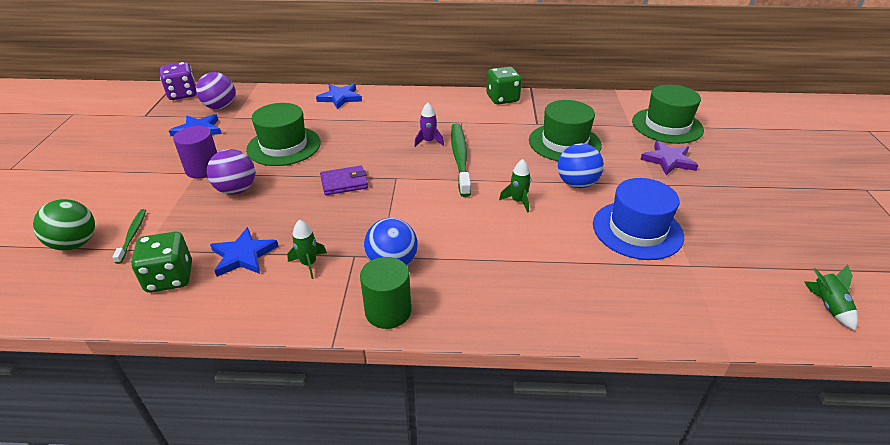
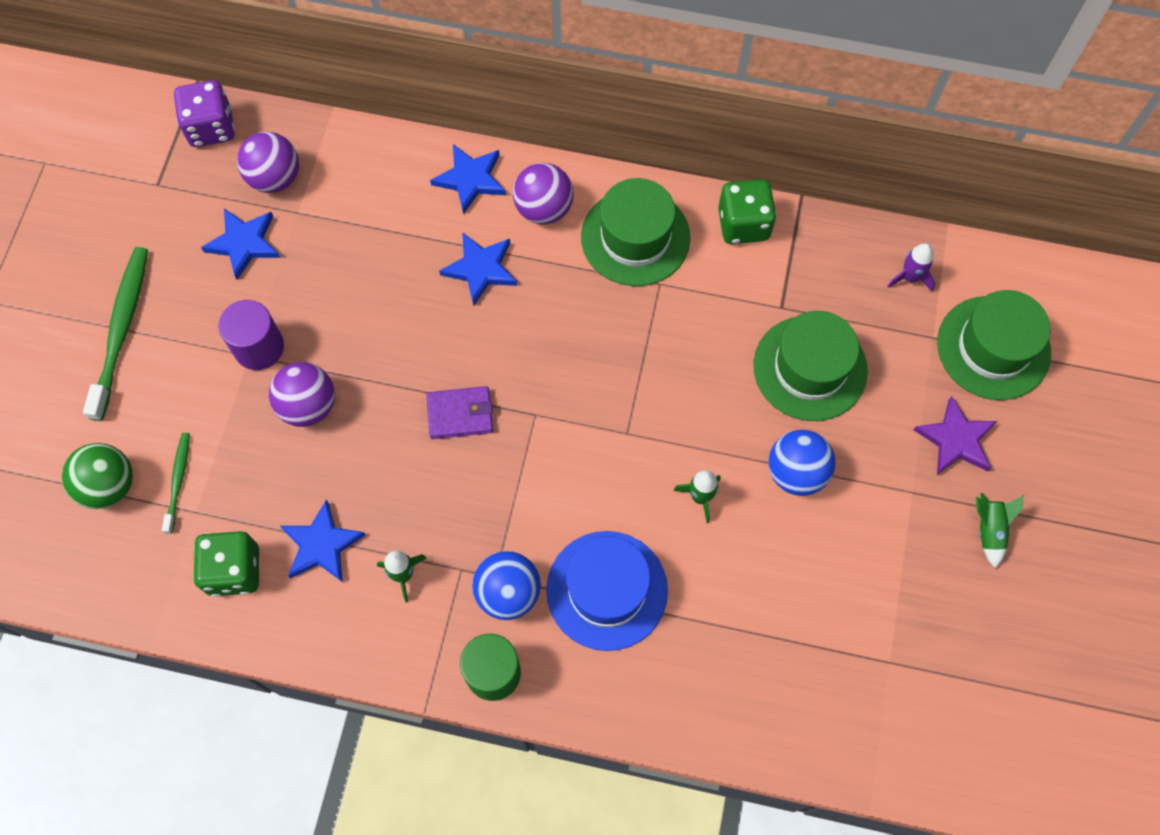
camera: 10 degrees right, 30 degrees up
(284, 146) = (375, 307): green hat -> green hat (635, 237)
(350, 126) = (480, 269): none -> blue star
(385, 103) = (544, 209): none -> purple ball
(428, 141) = (598, 330): purple rocket -> purple rocket (910, 277)
(460, 158) = (638, 381): green toothbrush -> green toothbrush (122, 329)
(637, 230) = (846, 585): blue hat -> blue hat (607, 590)
(828, 306) = (1029, 760): green rocket -> green rocket (989, 530)

